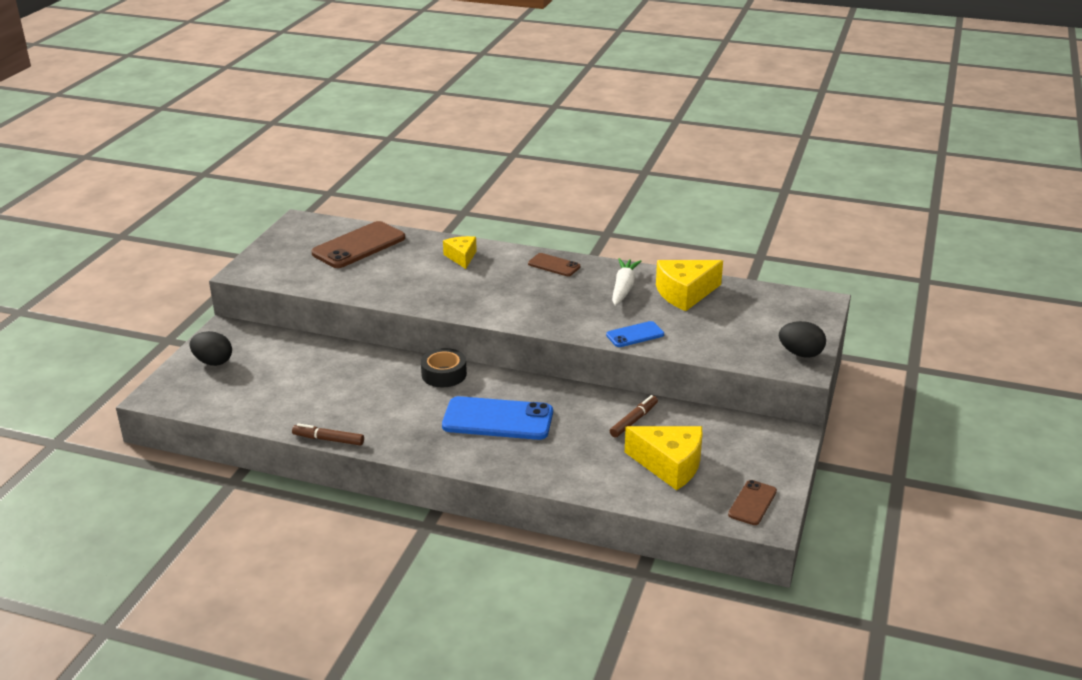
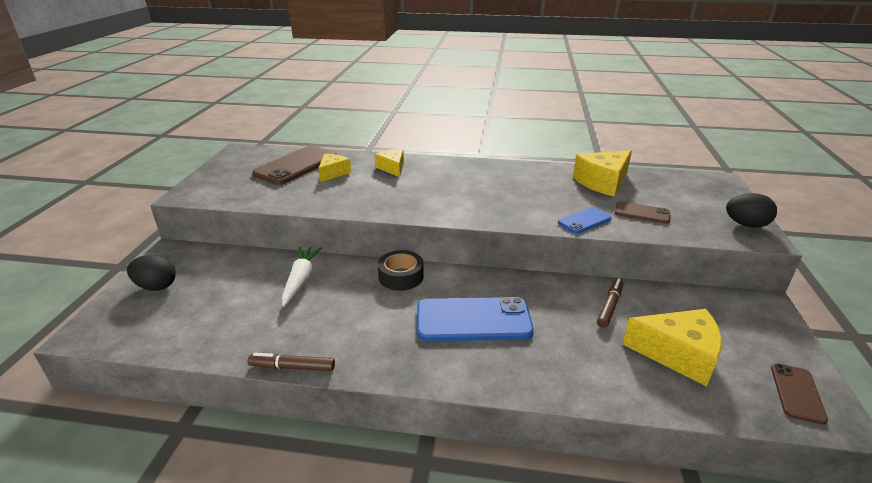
camera: 10 degrees left, 0 degrees up
(396, 258) = (333, 173): none -> yellow cheese
(554, 265) = (476, 169): brown phone -> brown phone (642, 213)
(623, 288) = (547, 182): white carrot -> white carrot (300, 281)

